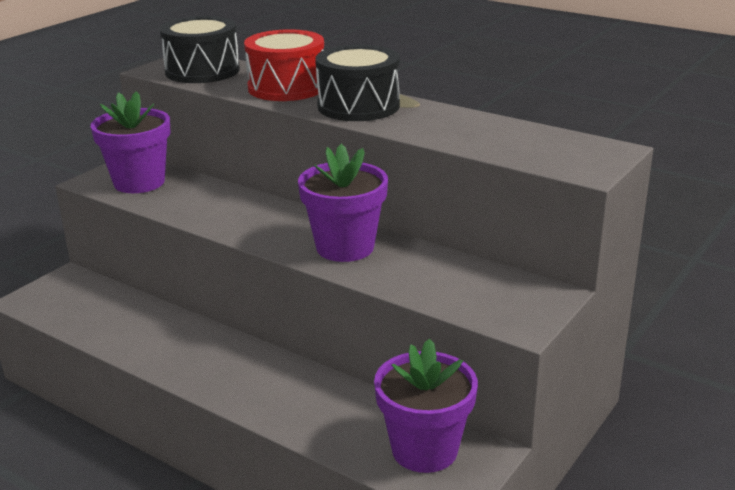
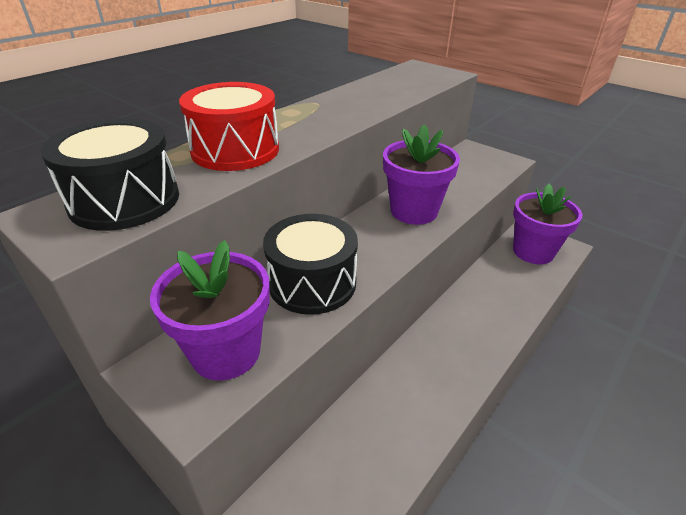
camera: 85 degrees left, 10 degrees up
(358, 106) = (310, 122): black drum -> black drum (312, 283)

